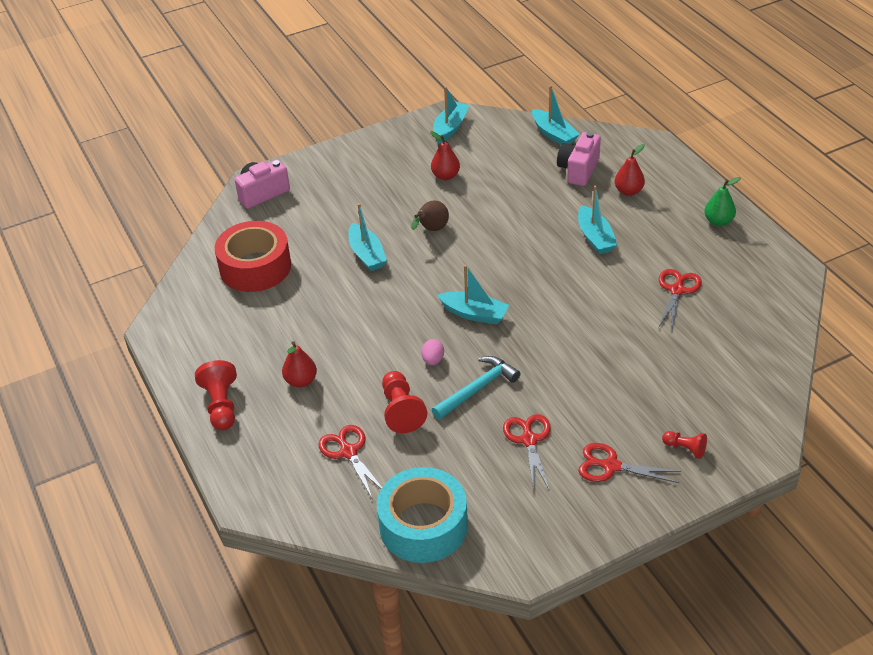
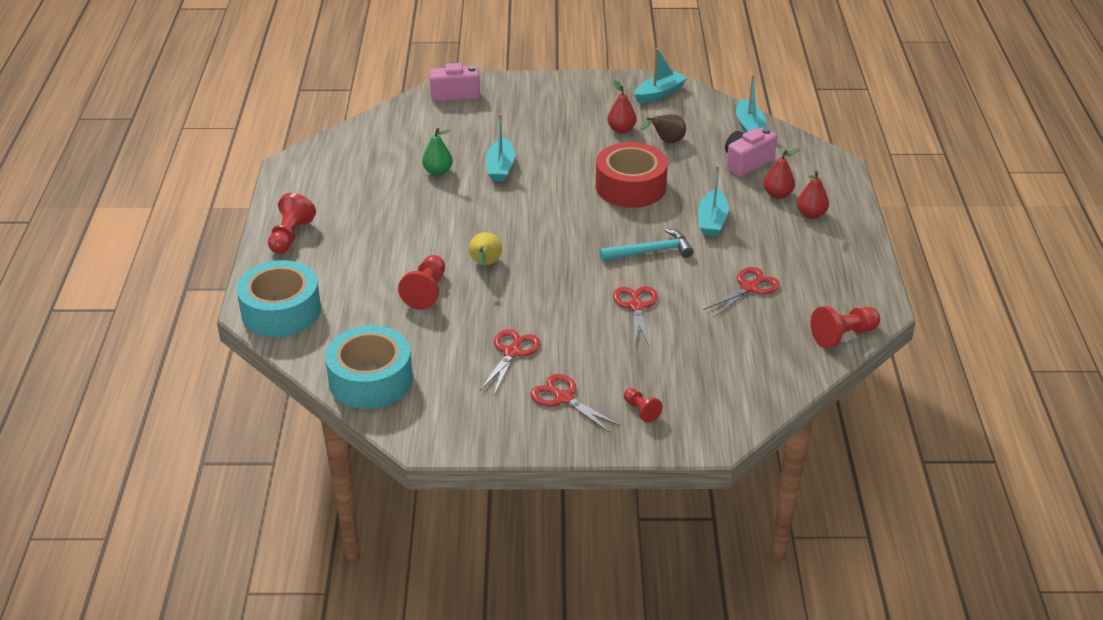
camera: 25 degrees right, 5 degrees down
(255, 267) = (402, 146): red tape -> red tape (630, 187)
(277, 490) = (281, 311): none -> turquoise tape
(301, 381) = (366, 241): red pear -> red pear (811, 214)
(348, 452) = (358, 305): red scissors -> red scissors (636, 306)
(431, 230) = (571, 167): brown pear -> brown pear (666, 142)
(433, 360) = (485, 264): pink egg -> yellow pear
(474, 314) = (551, 243): turquoise boat -> none
(477, 389) = (503, 299): turquoise hammer -> turquoise hammer (650, 252)
(718, 221) = (841, 247): green pear -> green pear (438, 171)
(786, 305) = (843, 336): none -> red pawn

